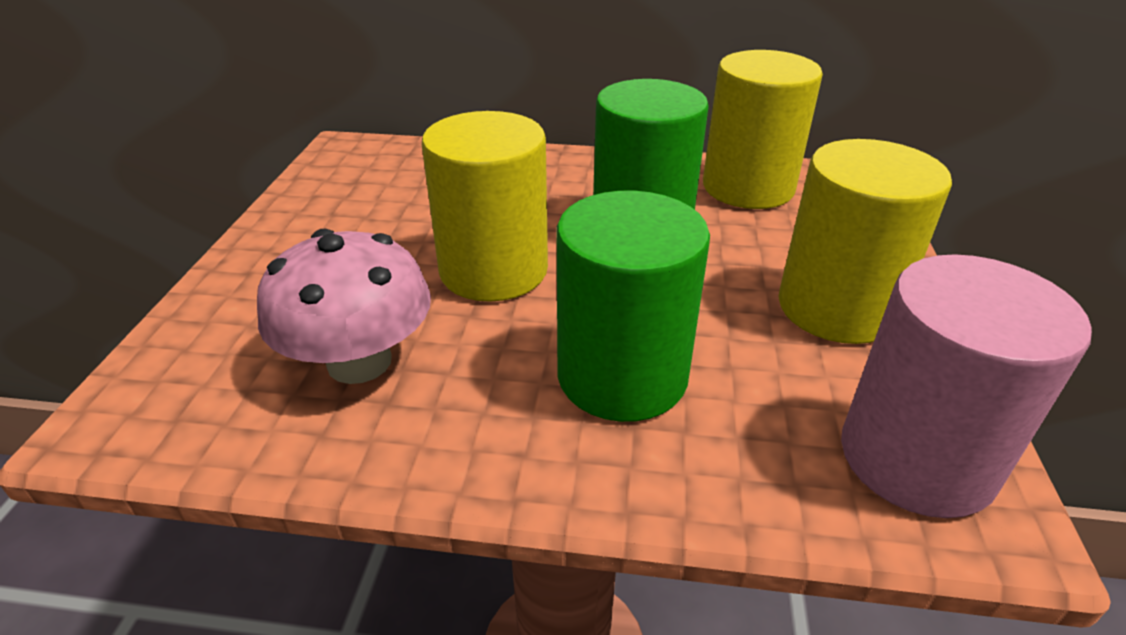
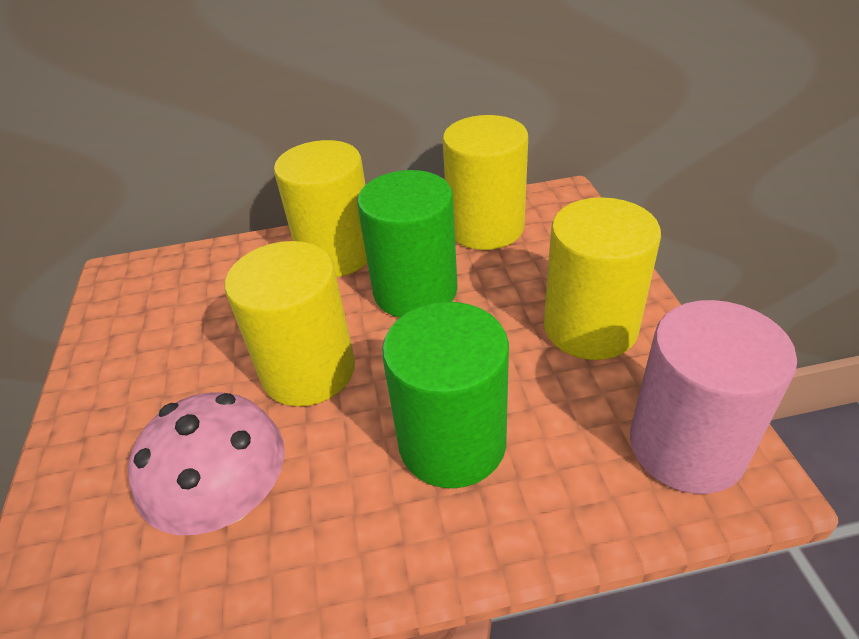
camera: 15 degrees left, 5 degrees up
(570, 176) = (337, 253): none -> yellow cylinder

